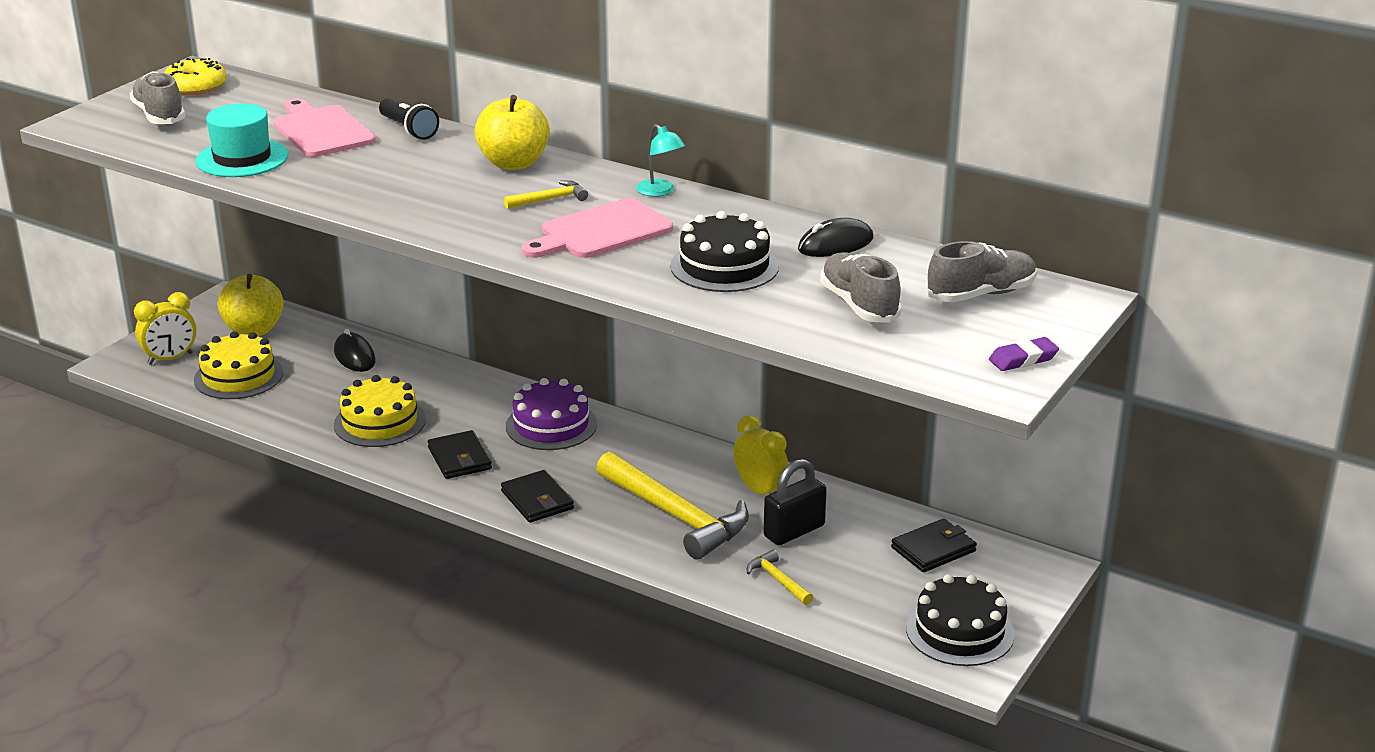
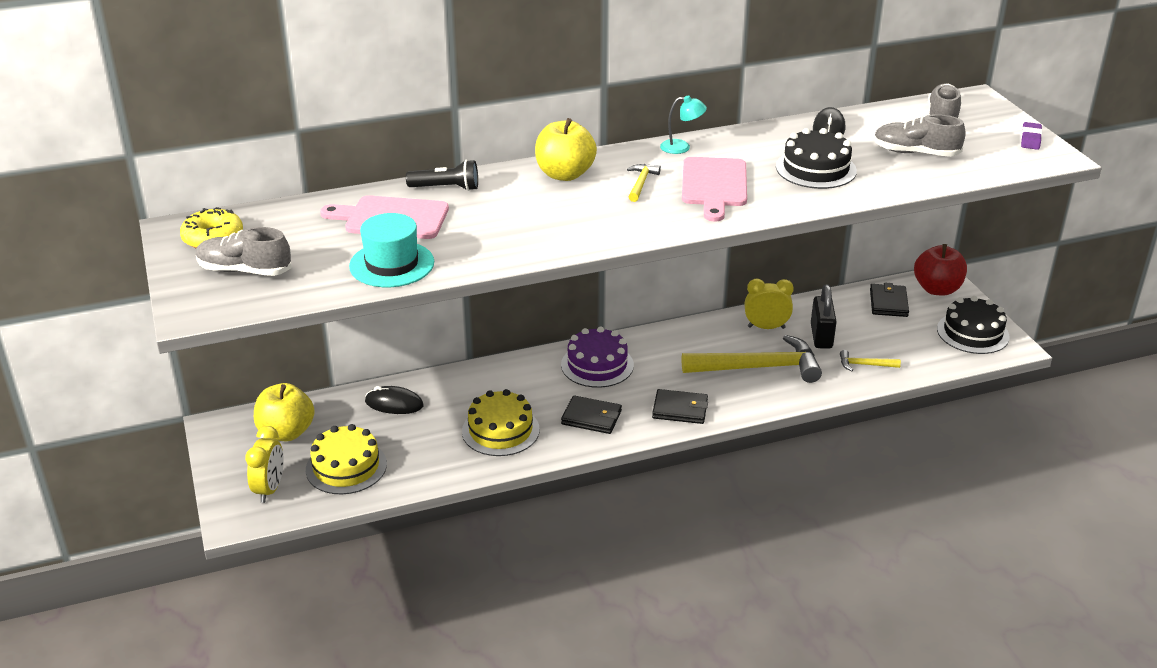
camera: 50 degrees left, 5 degrees up
(1019, 572) = (937, 289): none -> red apple

